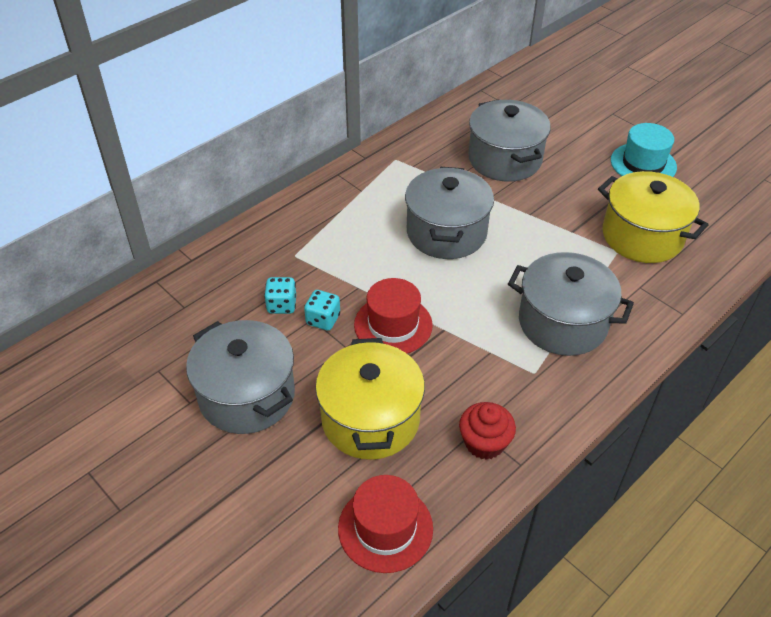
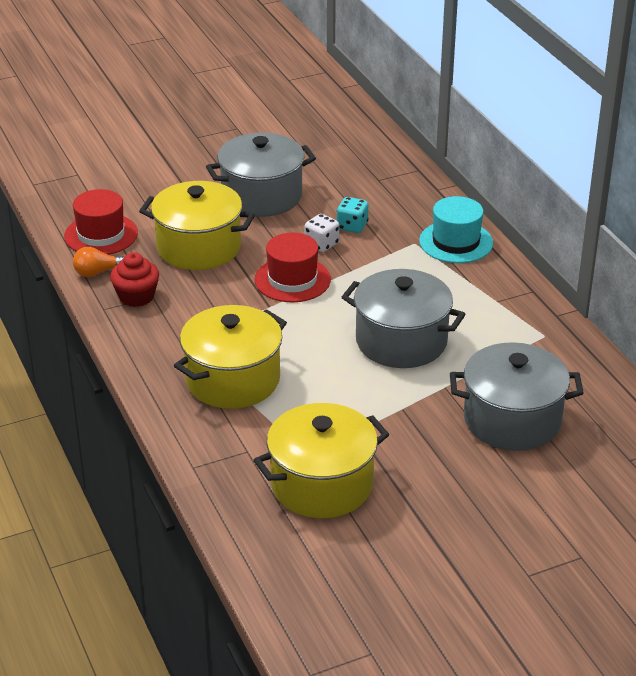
camera: 110 degrees right, 10 degrees down
(323, 320) = (321, 244): turquoise dice -> white dice
(460, 499) = (97, 272): none -> orange light bulb
(562, 323) = (232, 380): grey pot -> yellow pot
(643, 164) = (454, 541): turquoise hat -> turquoise hat (456, 242)

